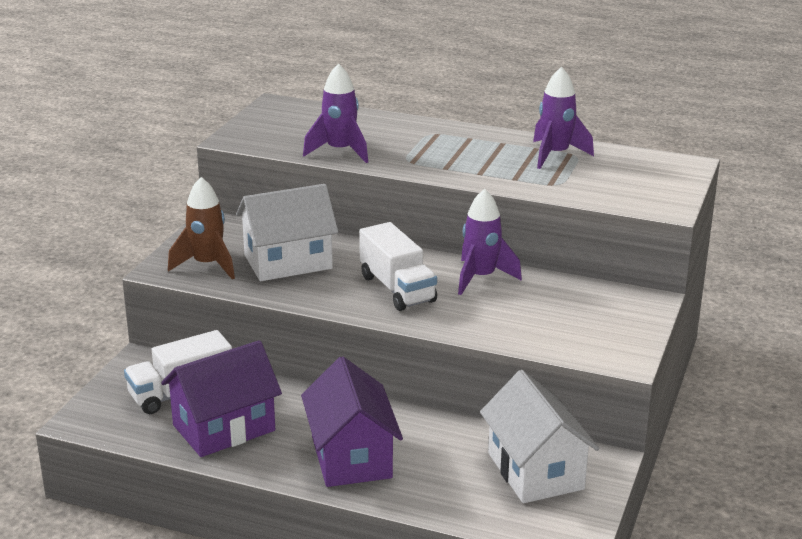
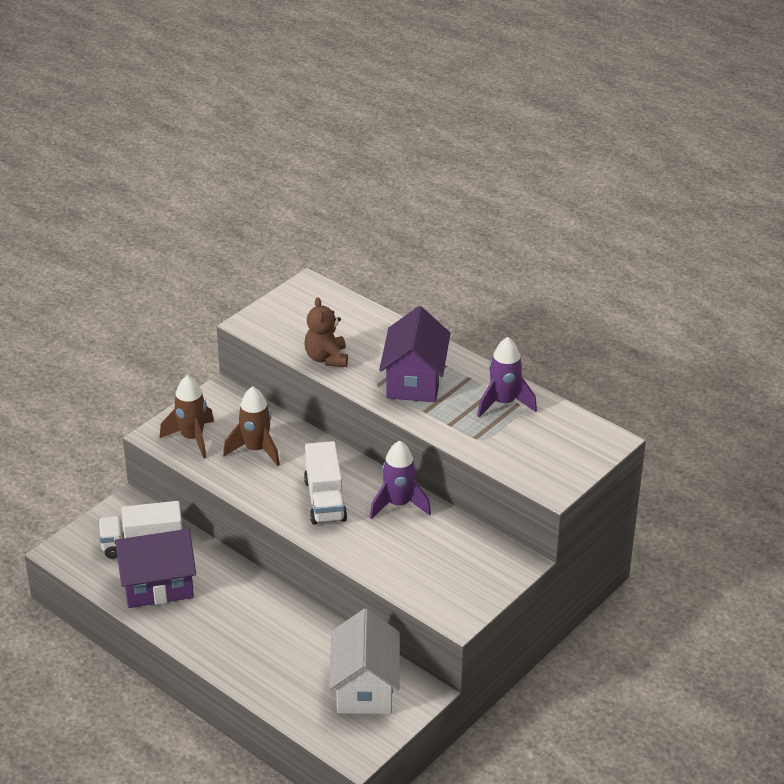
camera: 20 degrees right, 10 degrees up
(288, 262) = (256, 450): white house -> brown rocket
(340, 151) = (326, 358): purple rocket -> brown teddy bear
(351, 457) = (236, 637): purple house -> purple house (414, 380)

